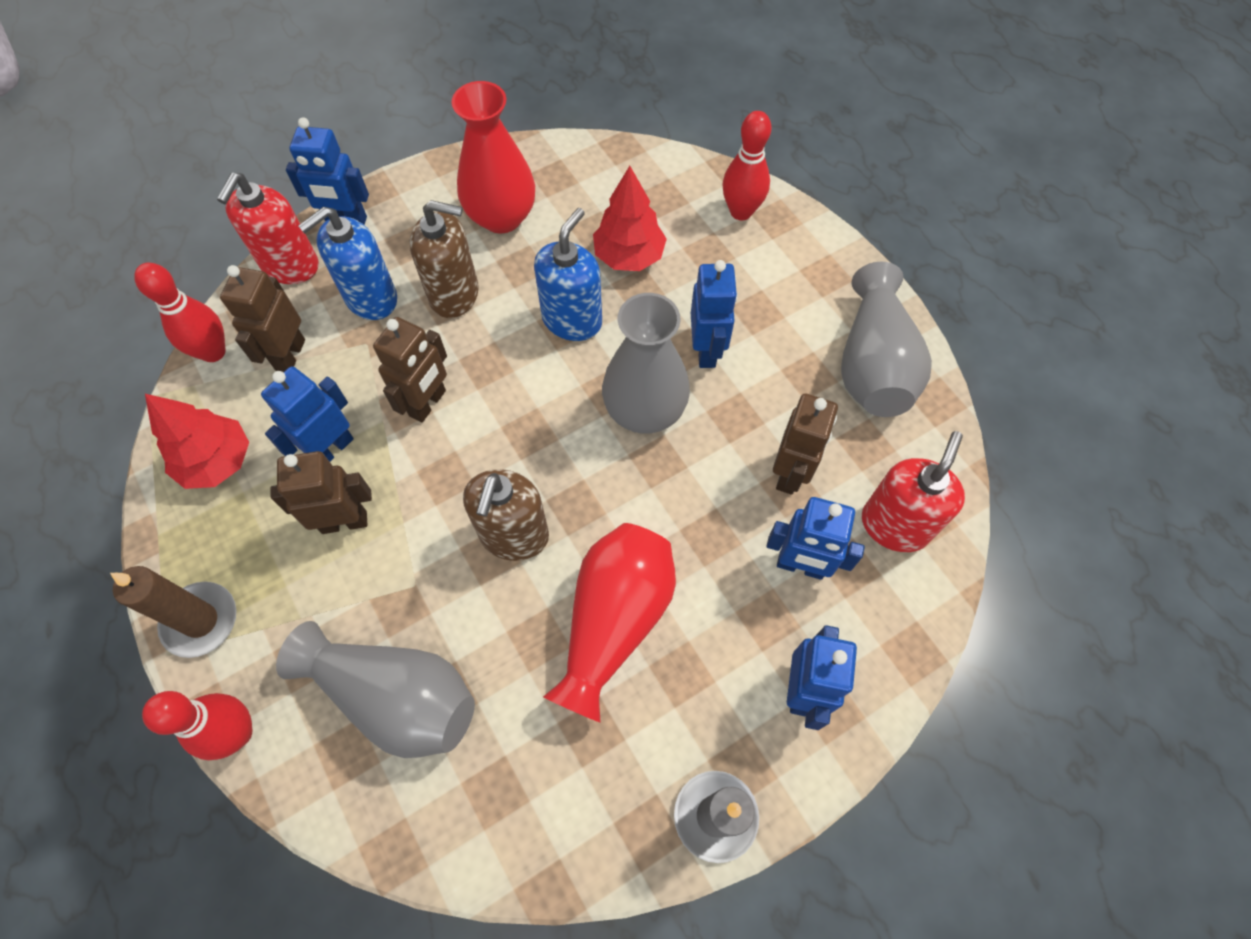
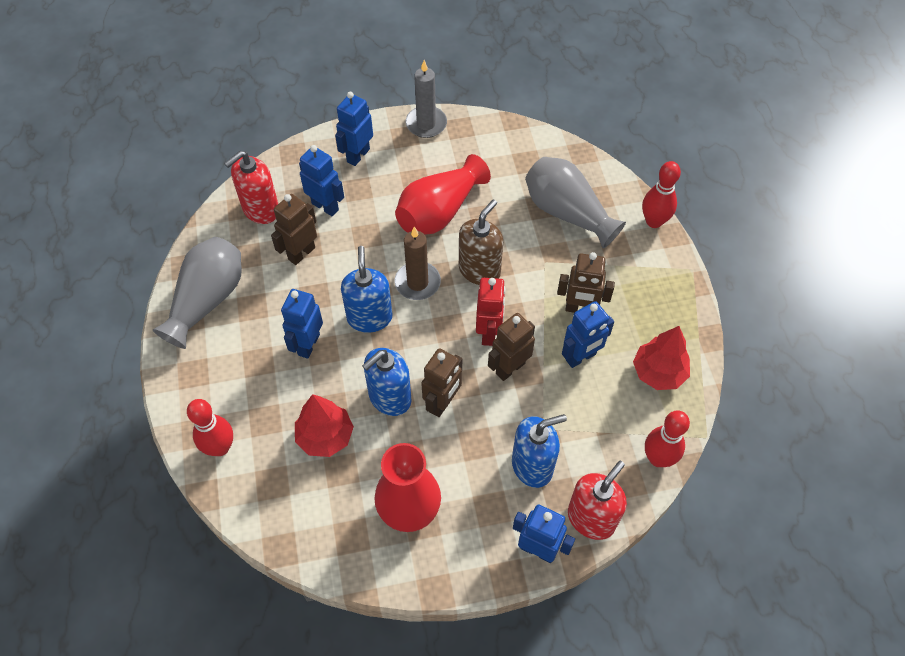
camera: 160 degrees left, 5 degrees down
(200, 621) = (672, 280): brown candle -> brown candle (417, 283)
(290, 355) = (601, 437): brown robot -> brown robot (442, 403)
(454, 294) = (468, 447): brown soap dispenser -> none
(471, 443) = (489, 332): none -> red robot
(644, 411) = (369, 317): grey vase -> blue soap dispenser

